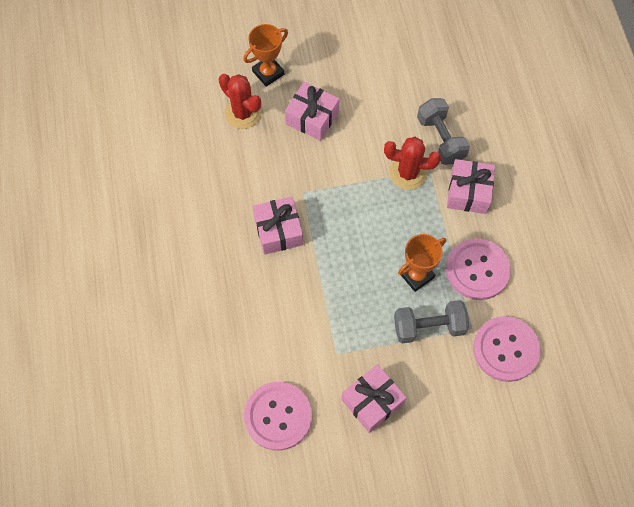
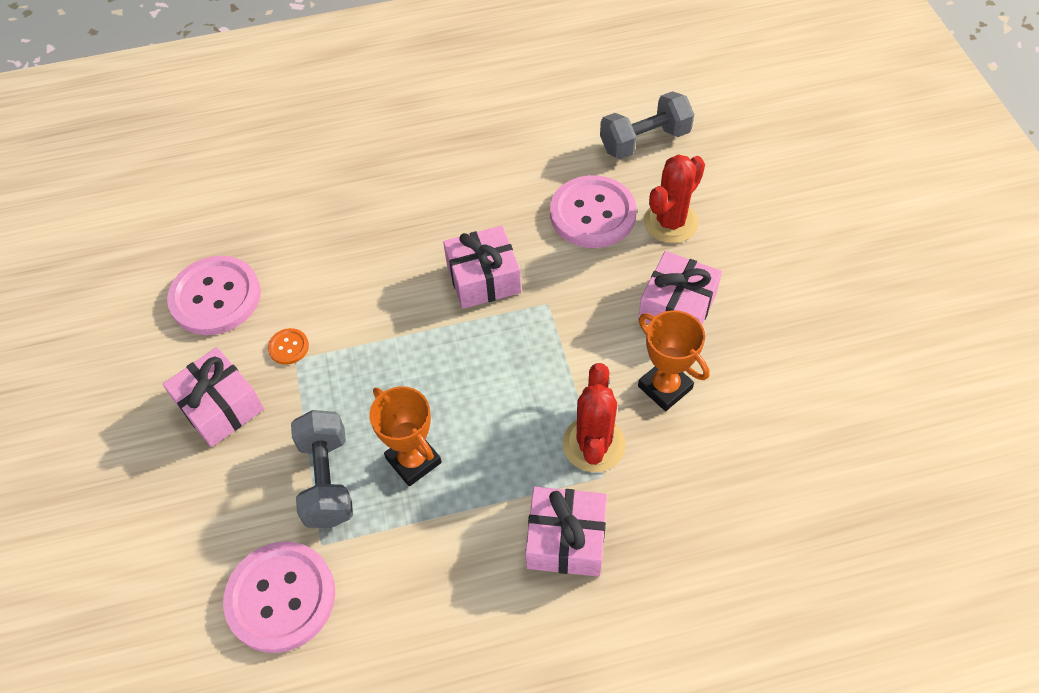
camera: 90 degrees right, 10 degrees down
(268, 73) = (747, 247): orange trophy -> orange trophy (665, 387)
(326, 359) = (288, 347): none -> orange button
(440, 139) = (665, 494): grey dumbbell -> grey dumbbell (644, 141)
(477, 270) = (422, 553): pink button -> pink button (592, 214)

